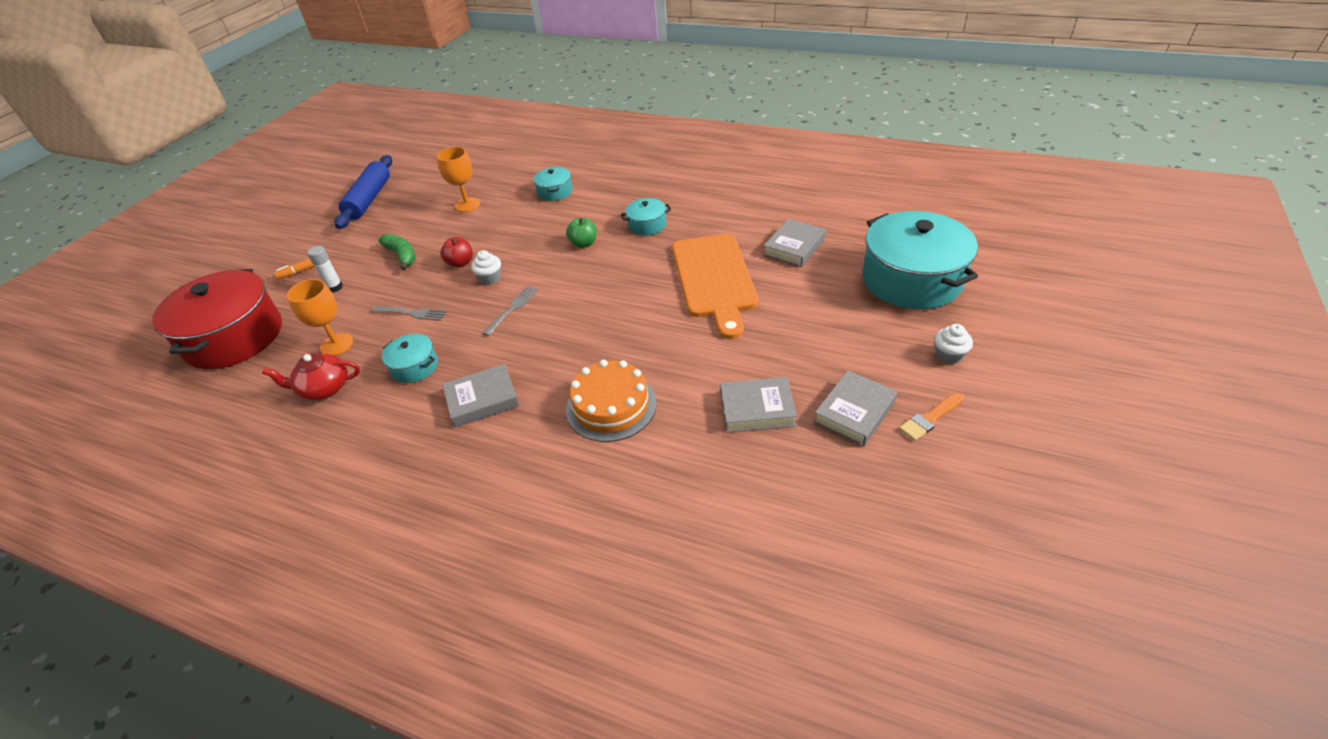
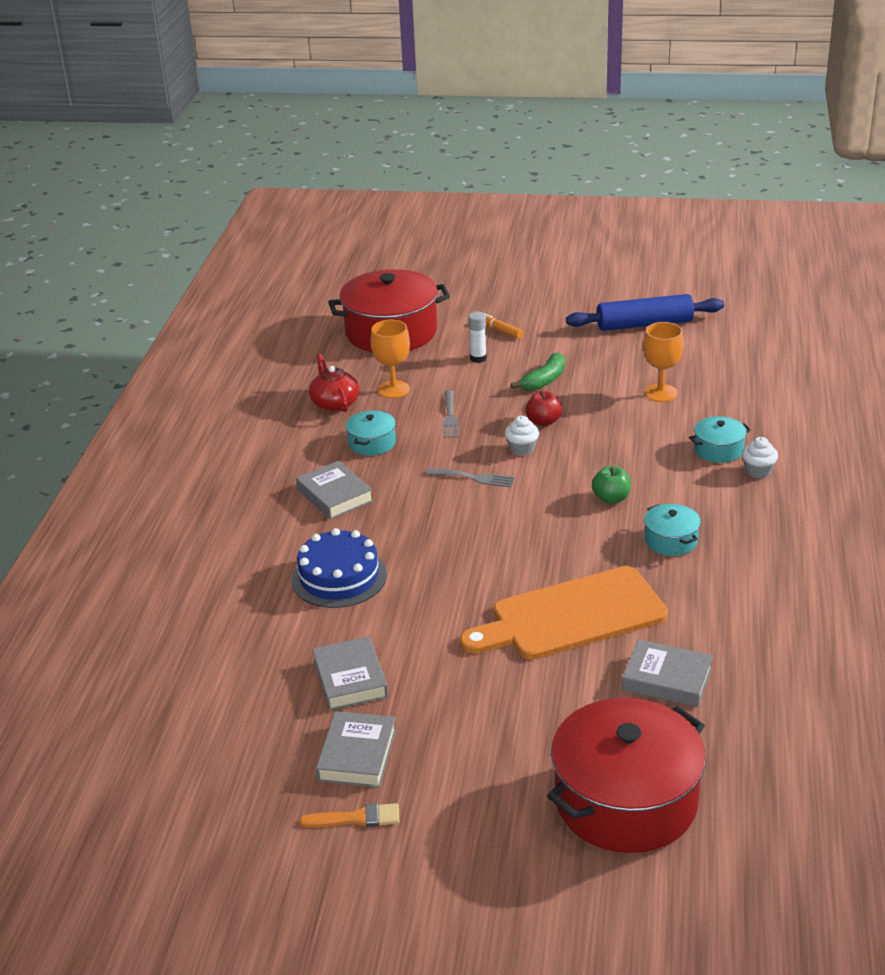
camera: 75 degrees right, 10 degrees down
(611, 406) = (339, 577): orange cake -> blue cake
(854, 412) = (357, 755): grey book -> grey book turned 75 degrees clockwise
(911, 280) = (626, 800): turquoise pot -> red pot
(930, 418) = (356, 818): orange brush -> orange brush turned 135 degrees clockwise
(948, 355) = (471, 837): white cupcake -> white cupcake (758, 471)

